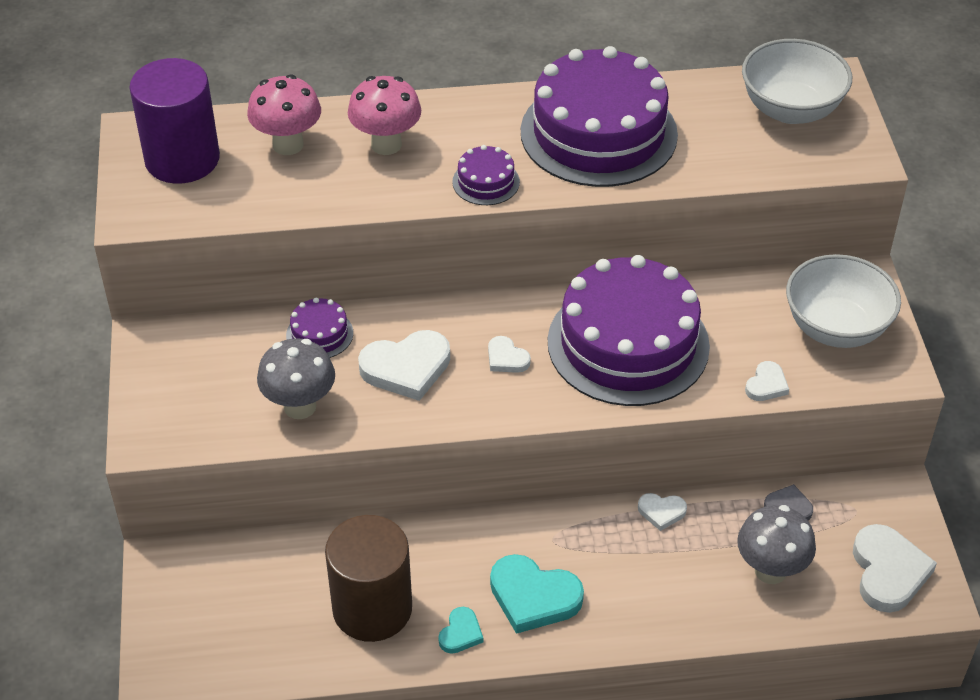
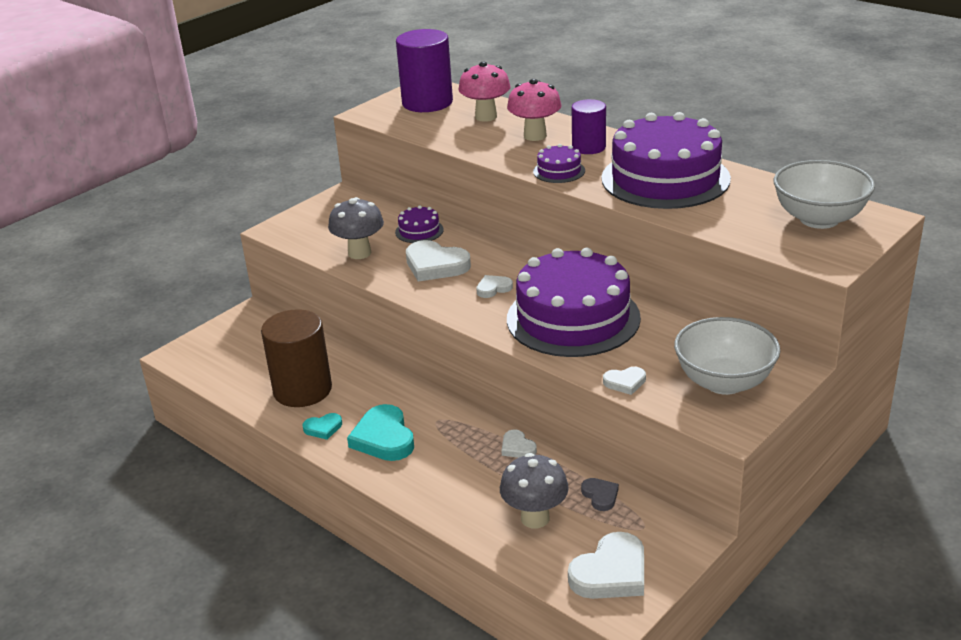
camera: 50 degrees right, 15 degrees down
(466, 130) = (589, 147): none -> purple cylinder
(506, 358) = (493, 288): white heart -> white heart turned 60 degrees clockwise

